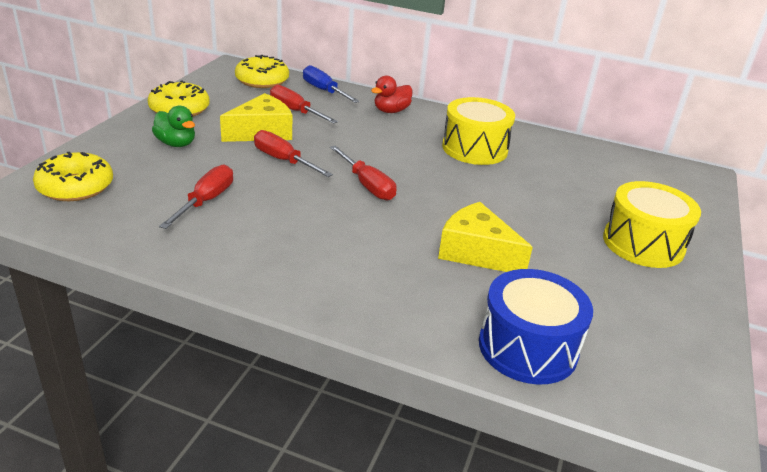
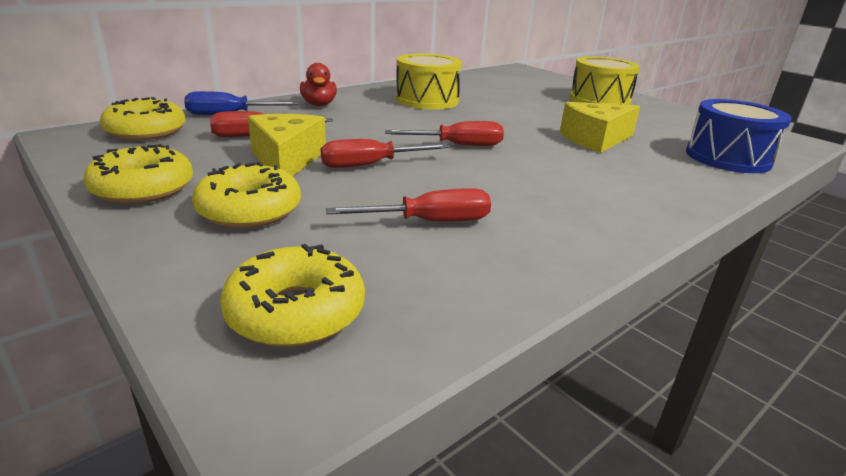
camera: 60 degrees left, 5 degrees down
(176, 144) = (249, 210): green duck -> yellow donut
(206, 201) = (429, 222): red screwdriver -> red screwdriver turned 120 degrees clockwise

